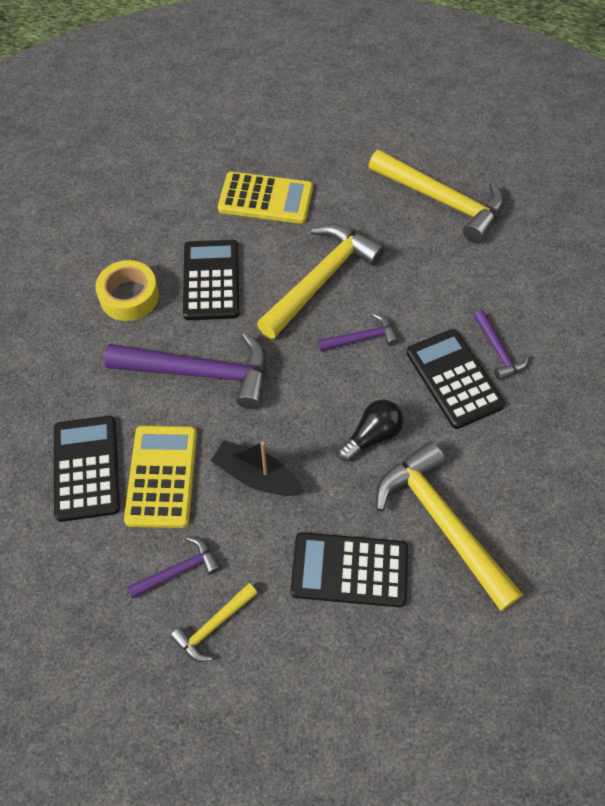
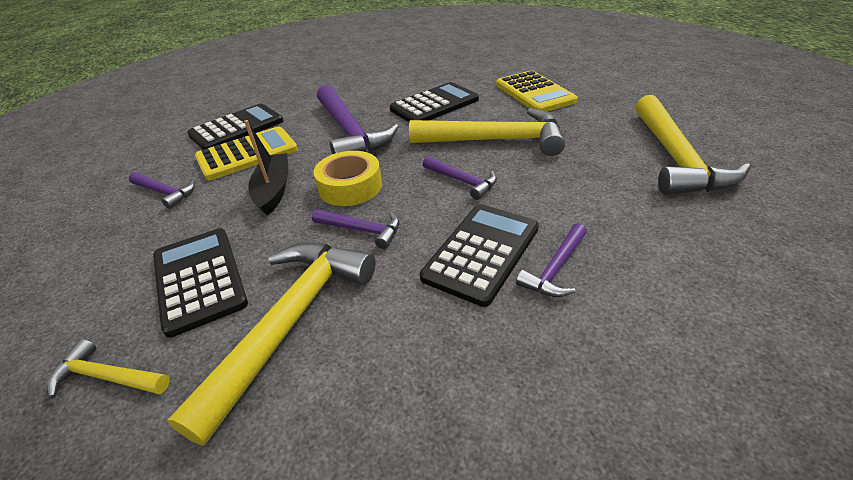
camera: 60 degrees right, 20 degrees down
(129, 296) = (386, 88): yellow tape -> yellow tape (350, 187)
(213, 626) = (116, 228): yellow hammer -> yellow hammer (107, 377)
(372, 436) = (362, 230): black light bulb -> purple hammer

